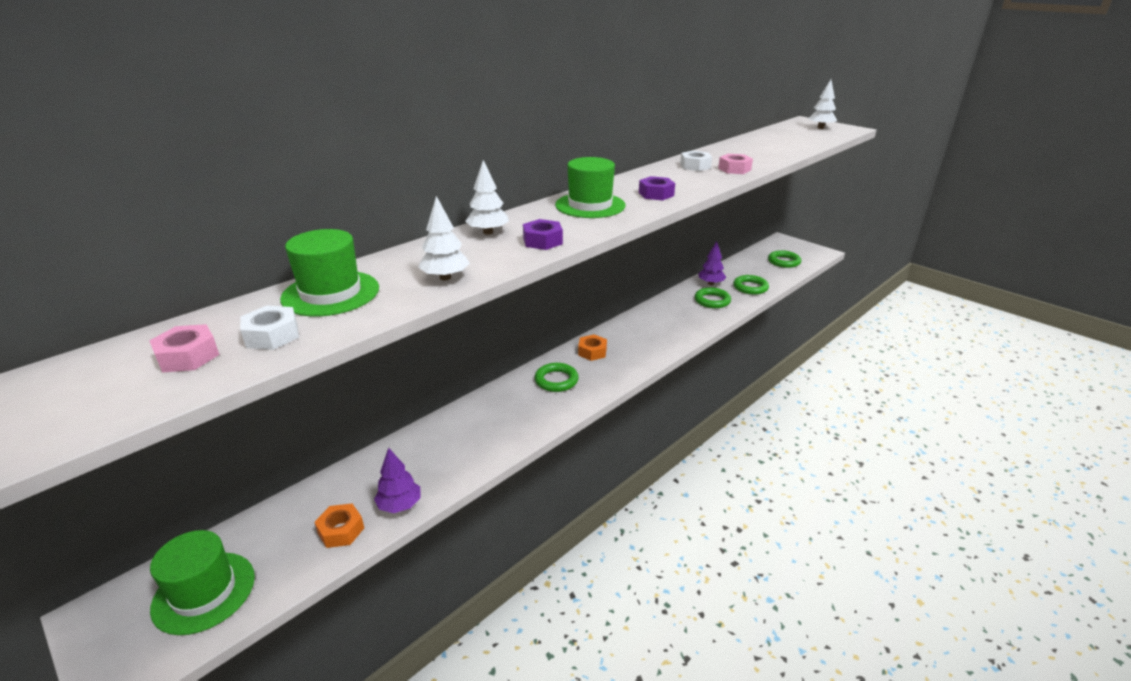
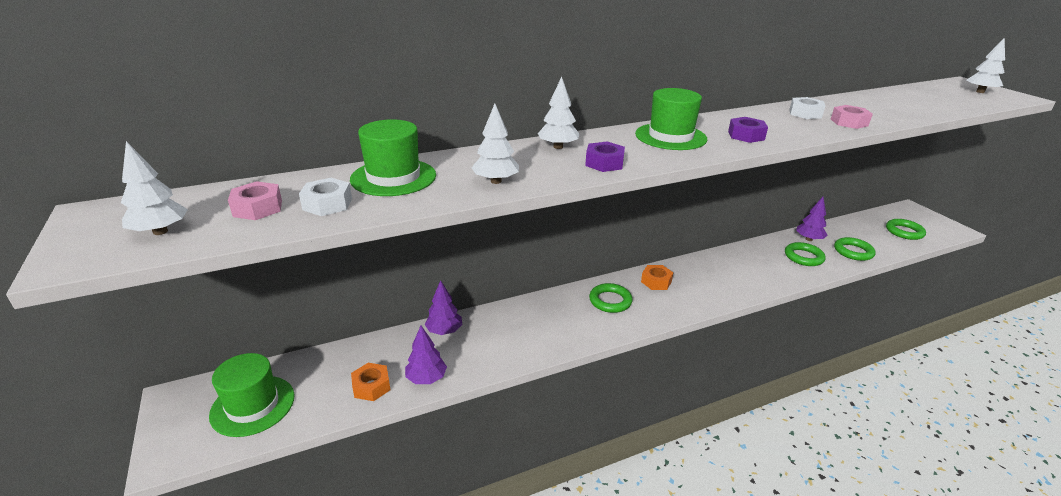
camera: 20 degrees right, 0 degrees up
(76, 408) = (160, 231): none -> white tree
(398, 452) = (444, 331): none -> purple tree

